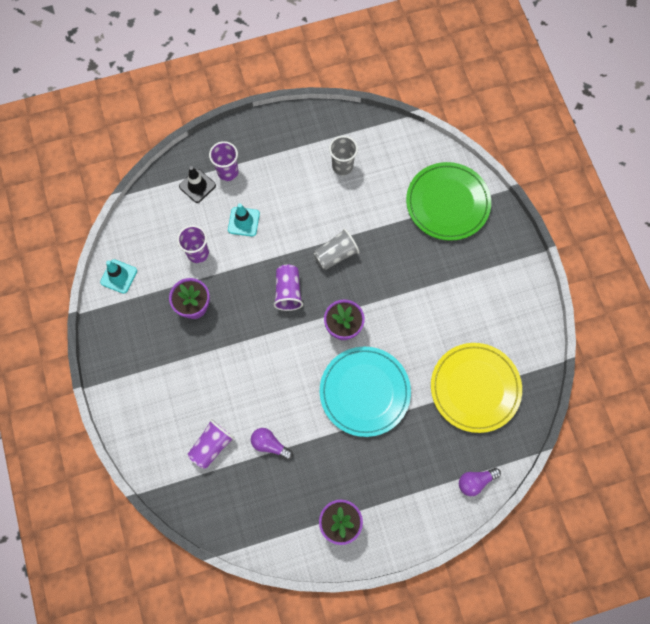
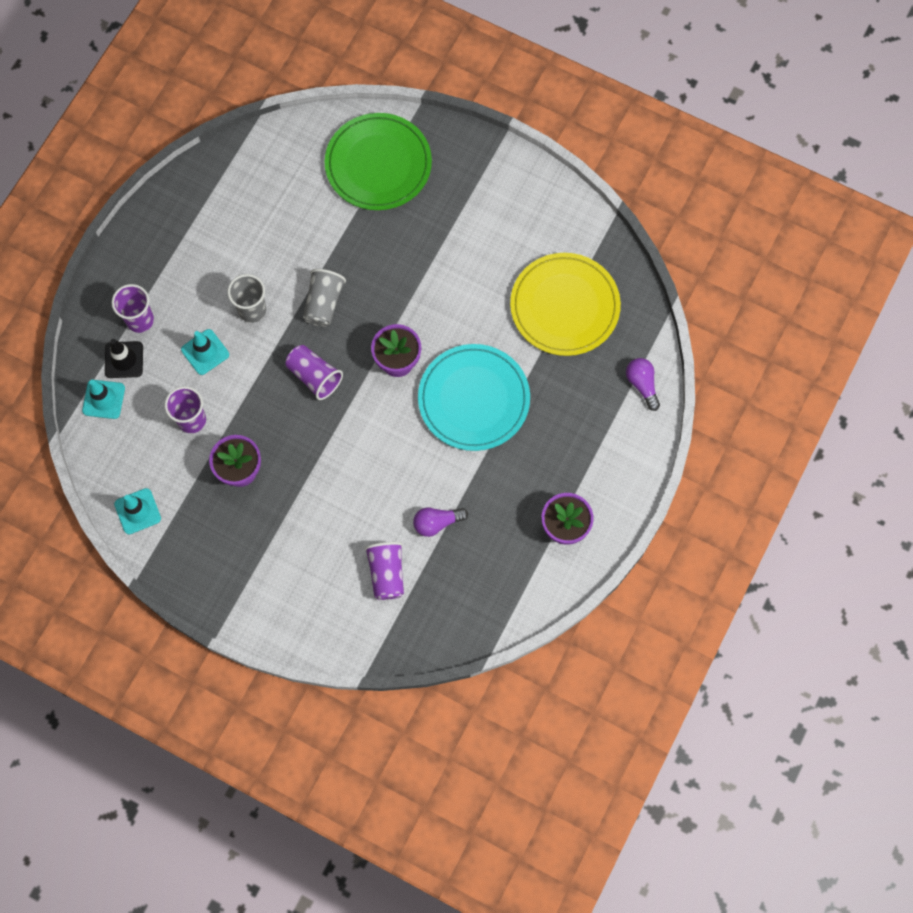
camera: 45 degrees left, 0 degrees up
(165, 198) = (103, 399): none -> turquoise traffic cone
(342, 166) = (246, 217): grey cup -> grey cup (252, 310)
(475, 481) = (642, 384): purple light bulb -> purple light bulb turned 135 degrees clockwise

